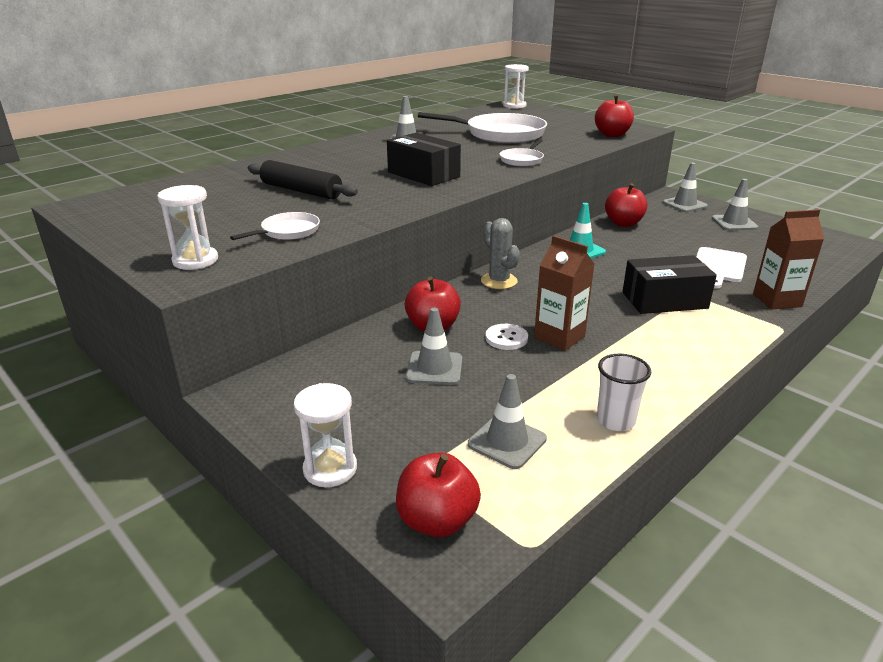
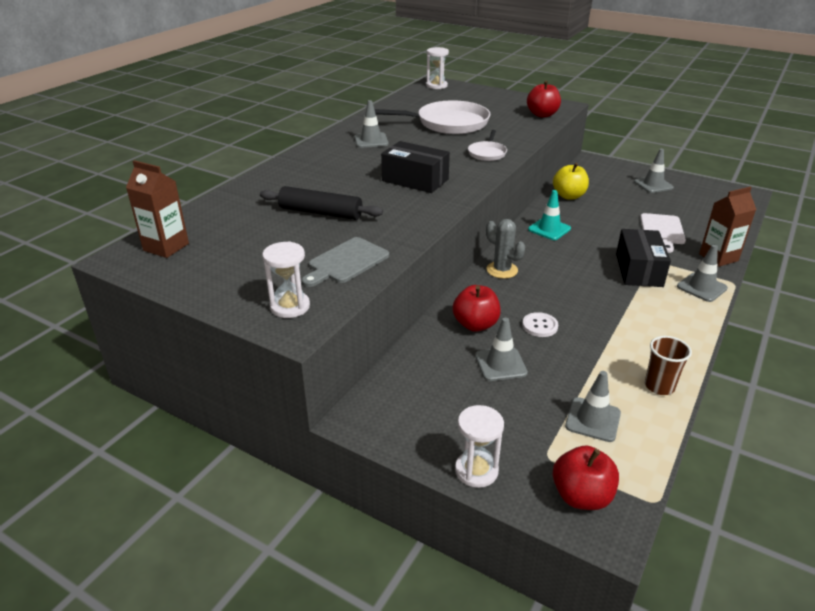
camera: 15 degrees left, 5 degrees up
(288, 231) = (346, 262): white pan -> grey cutting board
(559, 337) = (579, 318): brown carton -> brown carton (166, 247)
(615, 421) = (659, 386): white cup -> brown cup
(623, 223) = (569, 196): red apple -> yellow apple
(664, 300) = (639, 270): black box -> black box turned 60 degrees counterclockwise
(684, 204) = (606, 170): grey traffic cone -> grey traffic cone (701, 287)

